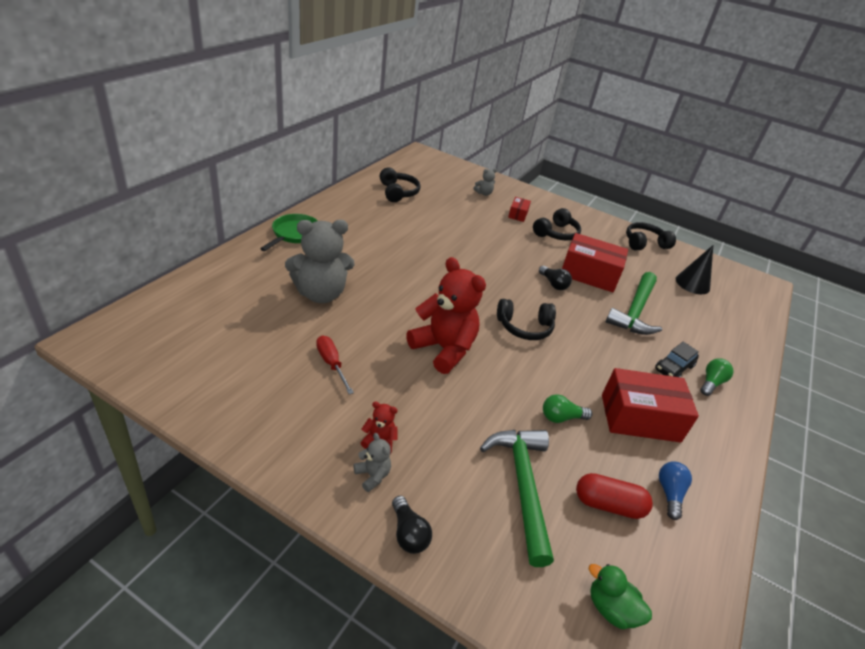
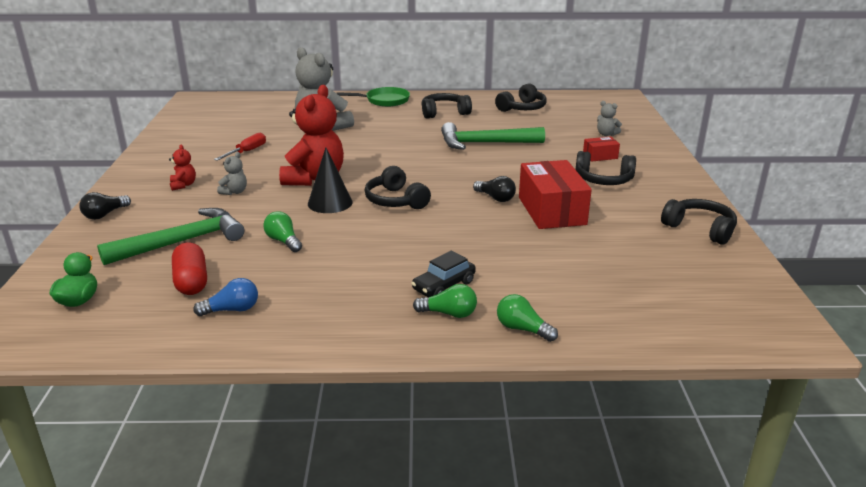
camera: 65 degrees right, 10 degrees down
(365, 224) = (444, 113): none -> black headphones
(372, 475) = (148, 191): grey teddy bear -> grey teddy bear (234, 192)
(553, 284) = (495, 198): black light bulb -> black light bulb turned 75 degrees counterclockwise
(635, 311) = (521, 247): green hammer -> green hammer (484, 143)
(640, 418) = (328, 278): red box -> none
(674, 368) = (444, 286): black car -> black car turned 60 degrees counterclockwise
(692, 283) = (663, 274): black cone -> black cone (330, 203)
(738, 363) = (522, 329): none -> green light bulb

